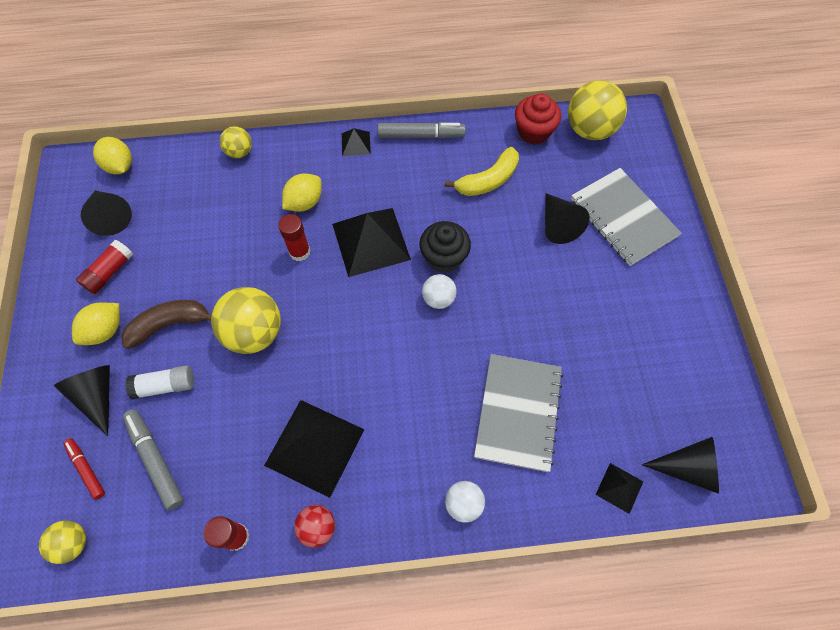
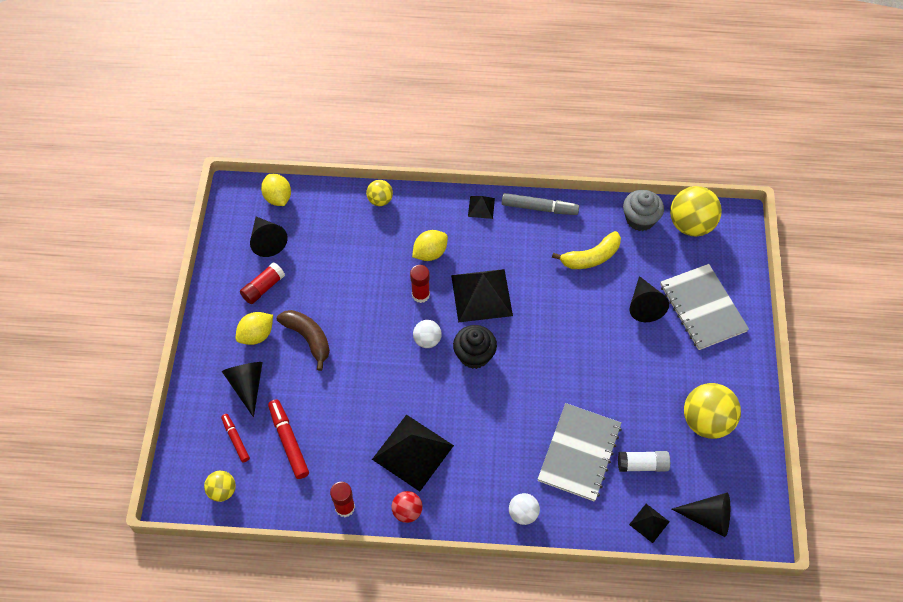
camera: 10 degrees right, 5 degrees down
(156, 460) = (289, 441): grey marker -> red marker
(165, 386) = (300, 386): white glue stick -> white glue stick (642, 465)
(169, 324) = (308, 338): brown banana -> brown banana turned 60 degrees clockwise
(254, 333) = (375, 356): yellow ball -> yellow ball (706, 421)
(438, 299) = (530, 352): white ball -> white ball (427, 340)
(444, 257) = (541, 318): black cupcake -> black cupcake (474, 355)
(533, 132) = (640, 219): red cupcake -> grey cupcake

